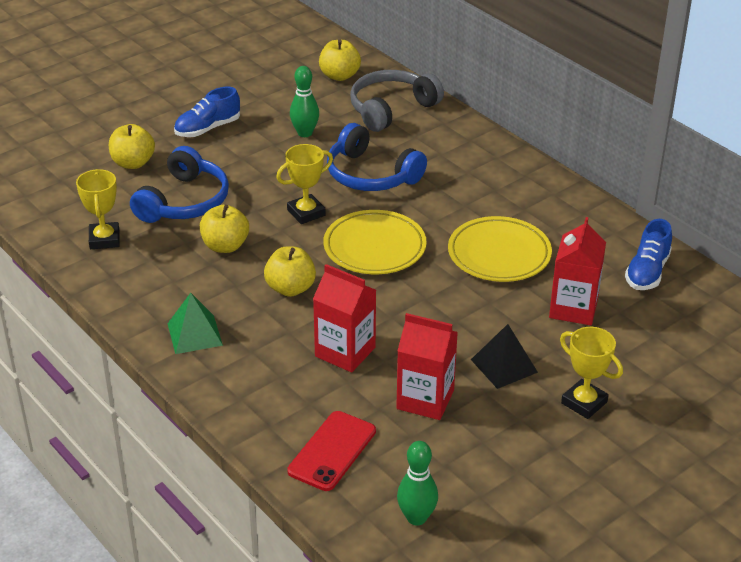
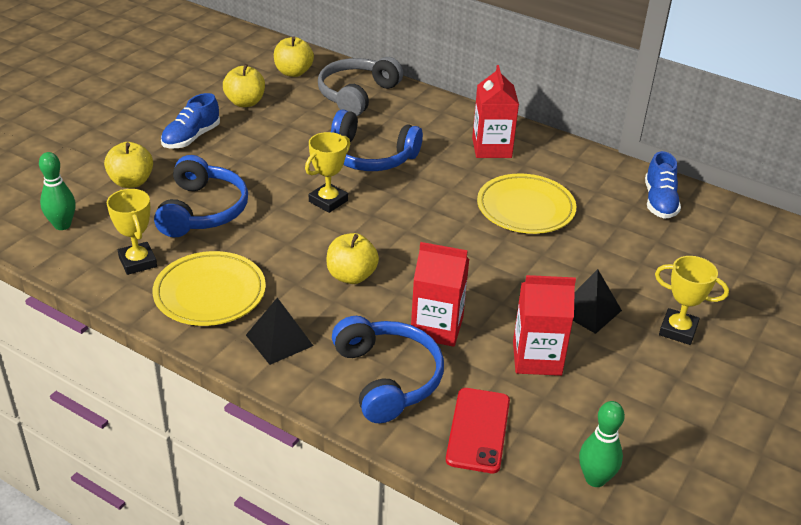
camera: 20 degrees left, 0 degrees up
(194, 334) = (279, 340): green pyramid -> black pyramid
(225, 246) = (265, 246): yellow apple -> yellow apple (245, 102)
(274, 388) = (388, 378): none -> blue headphones
(305, 133) = (288, 128): green bowling pin -> green bowling pin (62, 225)
(374, 247) = (410, 222): yellow plate -> yellow plate (210, 293)
(573, 308) = (617, 245): red carton -> red carton (491, 148)

